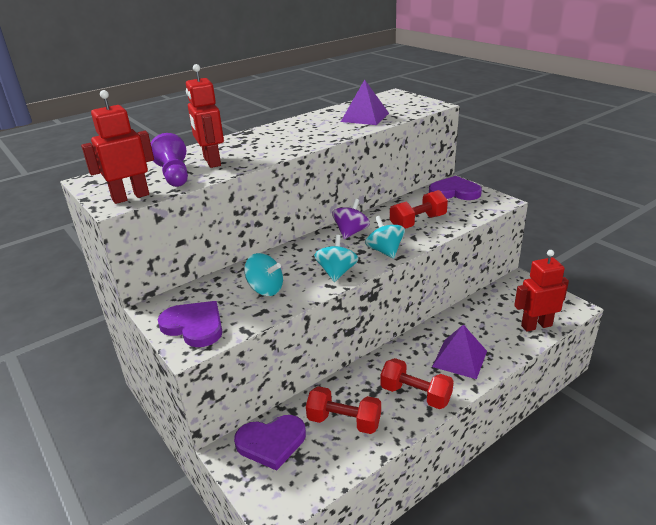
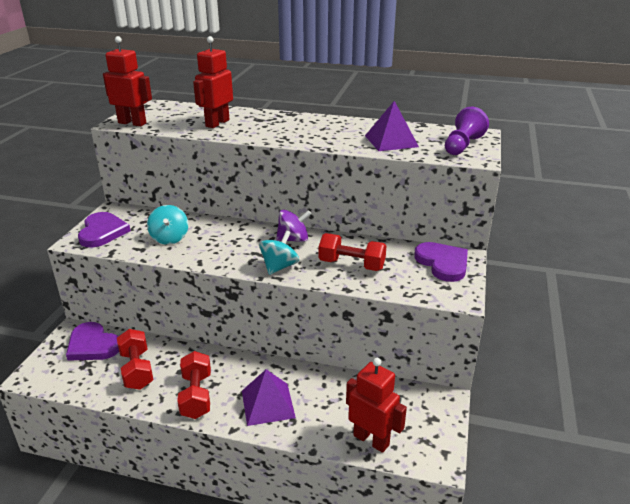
camera: 50 degrees right, 0 degrees up
(174, 175) = (180, 121): purple pawn -> purple pawn (462, 145)
(337, 272) = (221, 257): turquoise spinning top -> none

